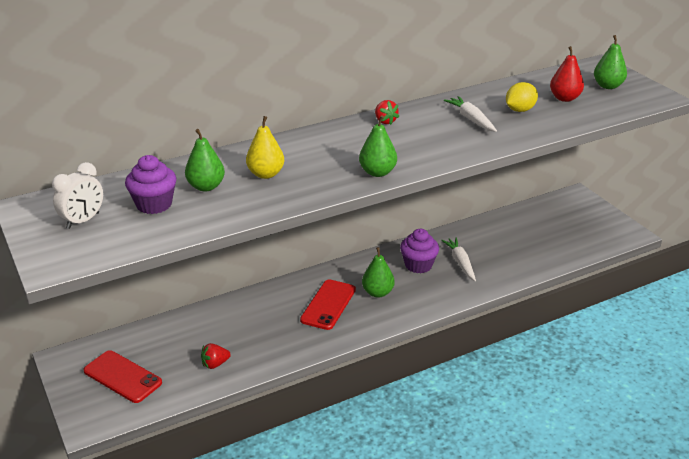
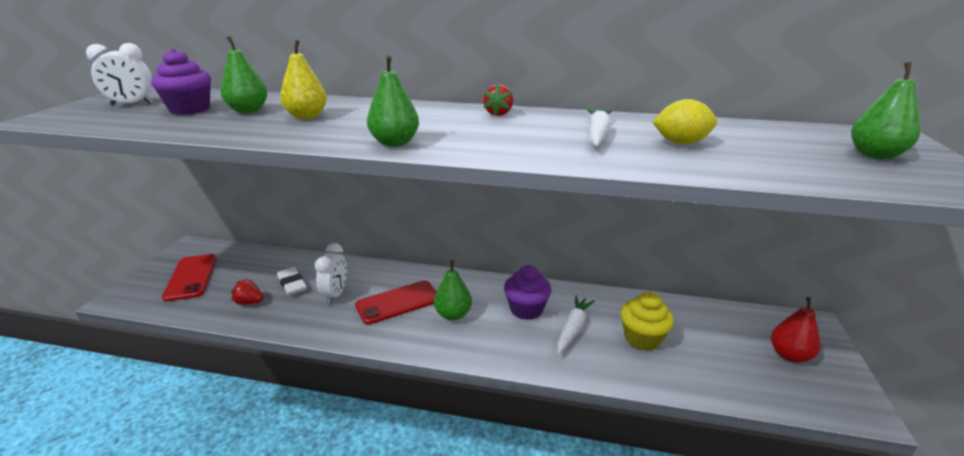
camera: 40 degrees right, 5 degrees down
(224, 335) = (292, 284): none -> white eraser
(273, 323) = (335, 294): none -> white clock
(503, 249) = (642, 338): none -> yellow cupcake
(564, 98) = (773, 149): red pear -> red pear (789, 355)

